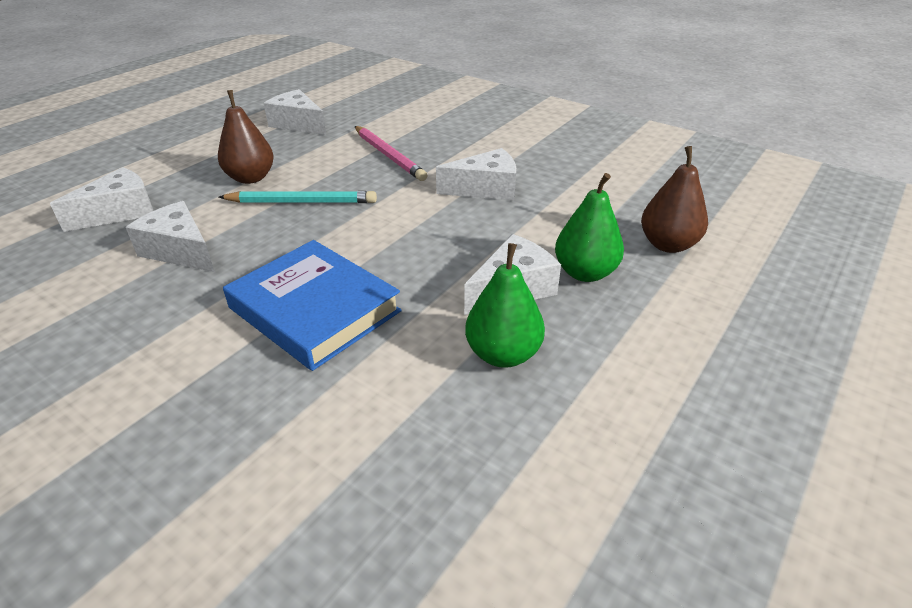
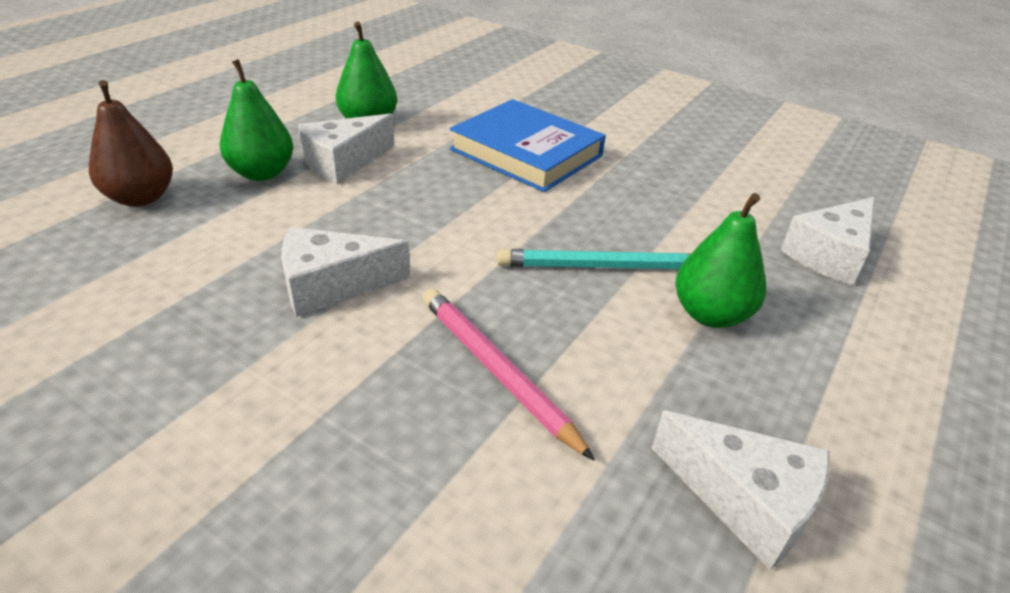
camera: 175 degrees right, 0 degrees up
(180, 251) = (698, 205): white cheese -> none
(251, 178) = (710, 314): brown pear -> green pear

